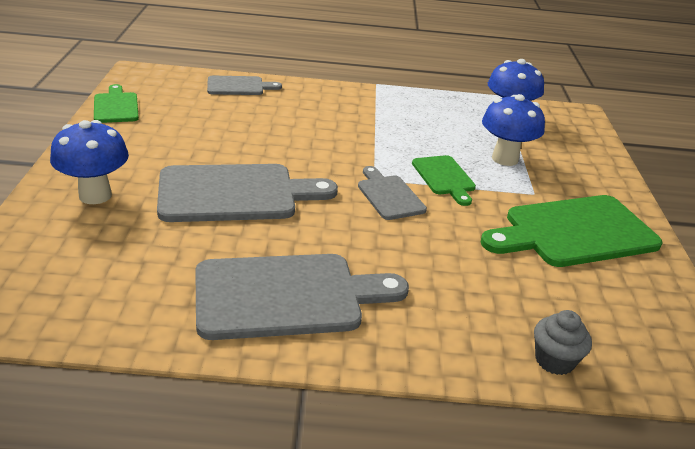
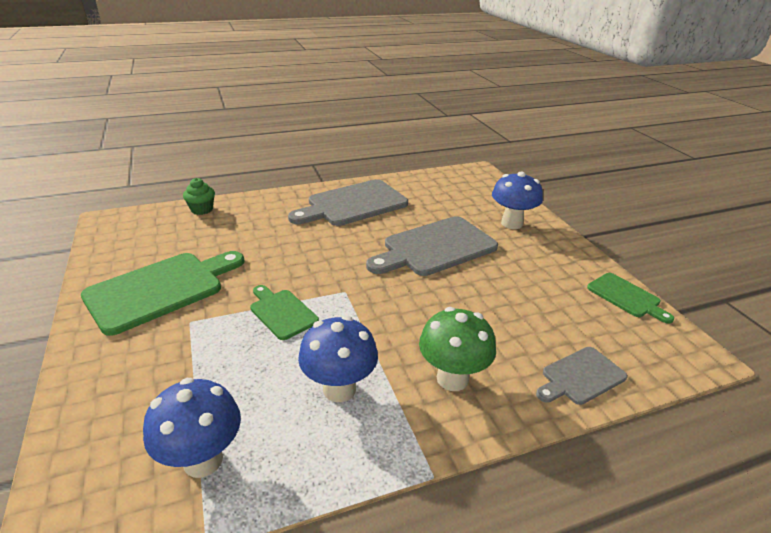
camera: 160 degrees right, 0 degrees up
(328, 107) = (452, 379): none -> green mushroom
(389, 195) = (325, 278): grey cutting board -> none
(505, 159) = (216, 362): blue mushroom -> blue mushroom (339, 389)
(554, 360) = (202, 209): grey cupcake -> green cupcake

